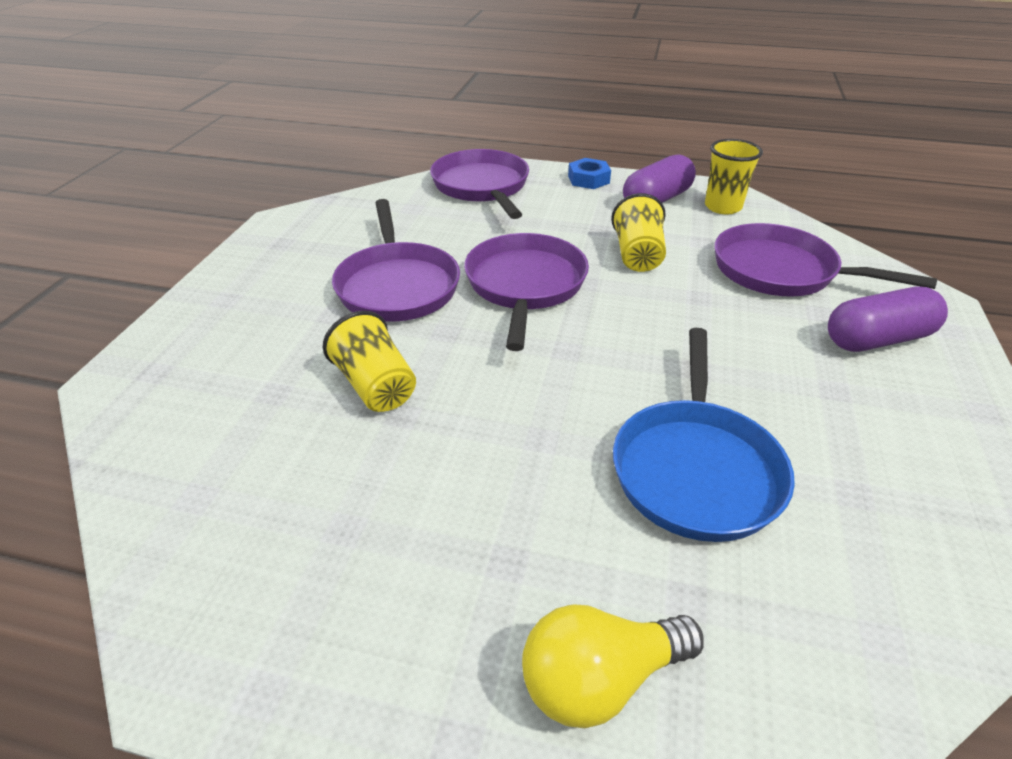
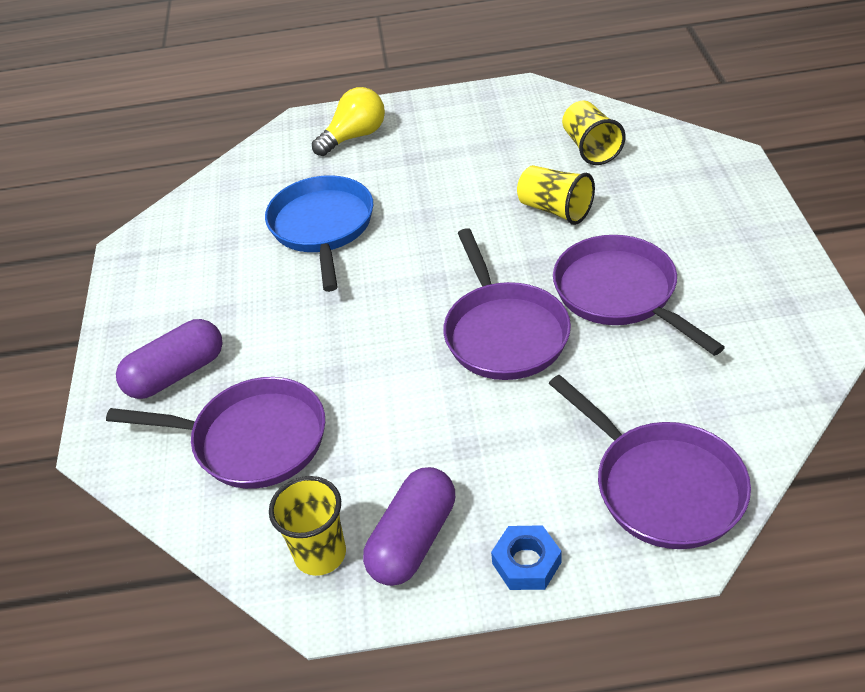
camera: 165 degrees right, 5 degrees up
(637, 255) = (409, 414): yellow cup -> yellow cup (590, 148)

